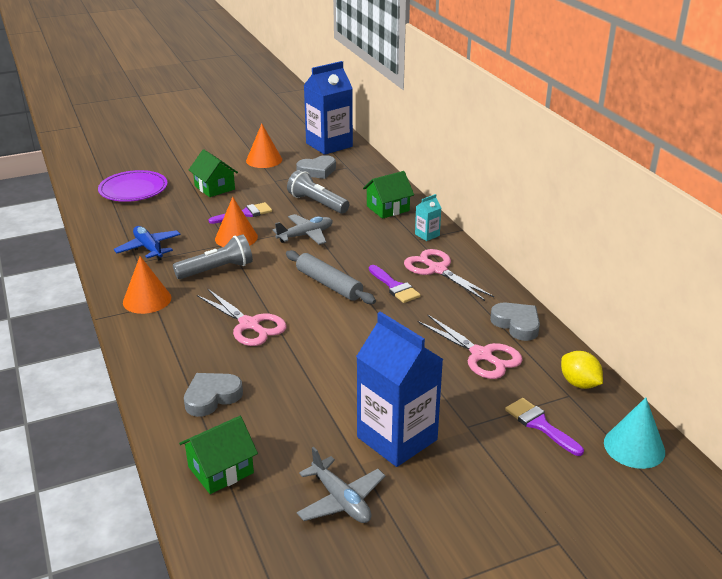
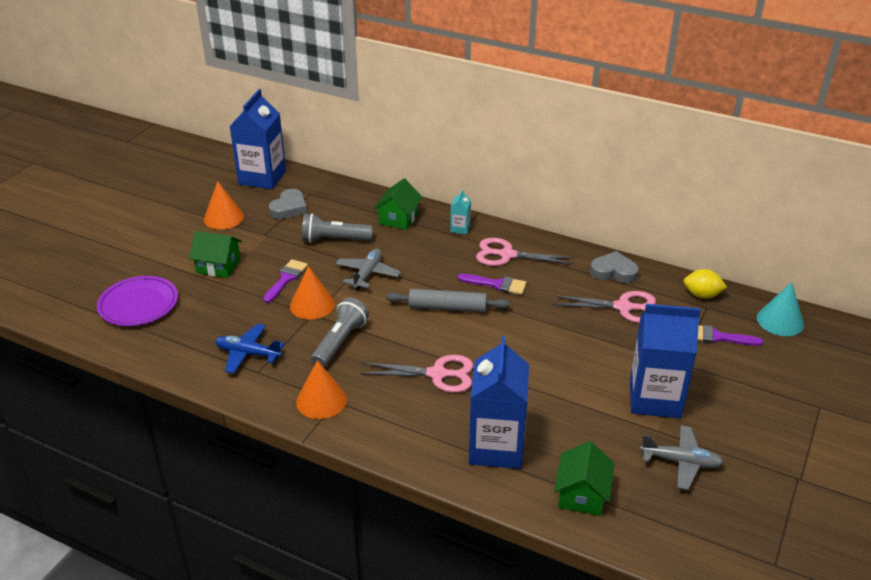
camera: 40 degrees left, 5 degrees up
(212, 397) = (496, 447): grey heart -> blue carton

